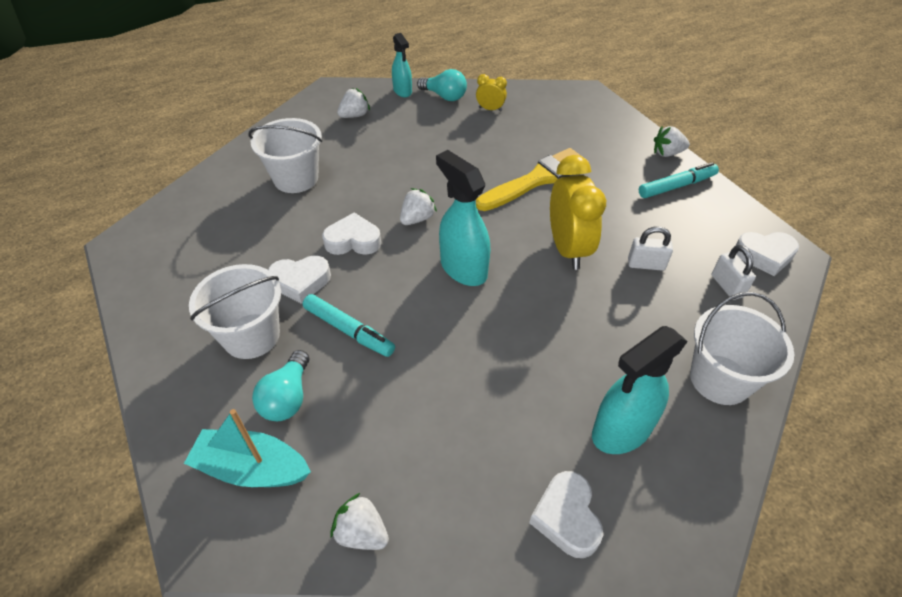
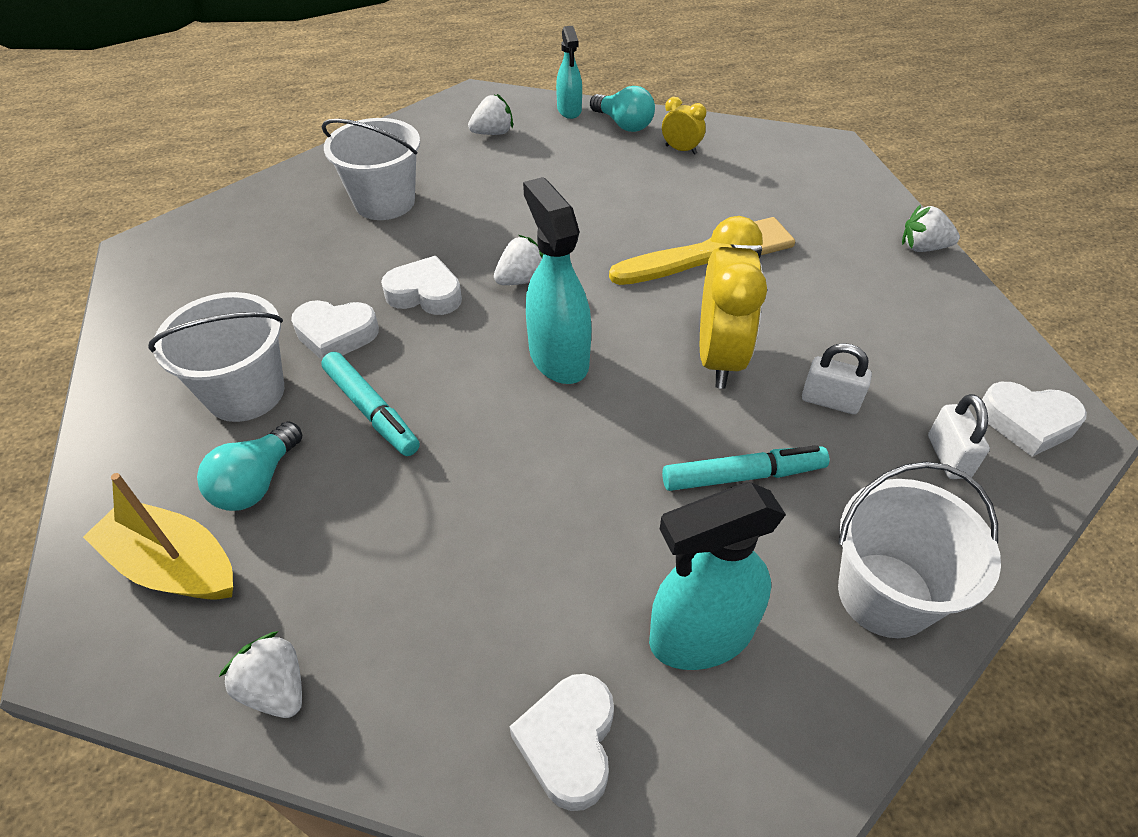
camera: 15 degrees right, 0 degrees up
(252, 468) = (174, 565): turquoise boat -> yellow boat
(676, 186) = (920, 296): turquoise marker -> turquoise marker (743, 476)

